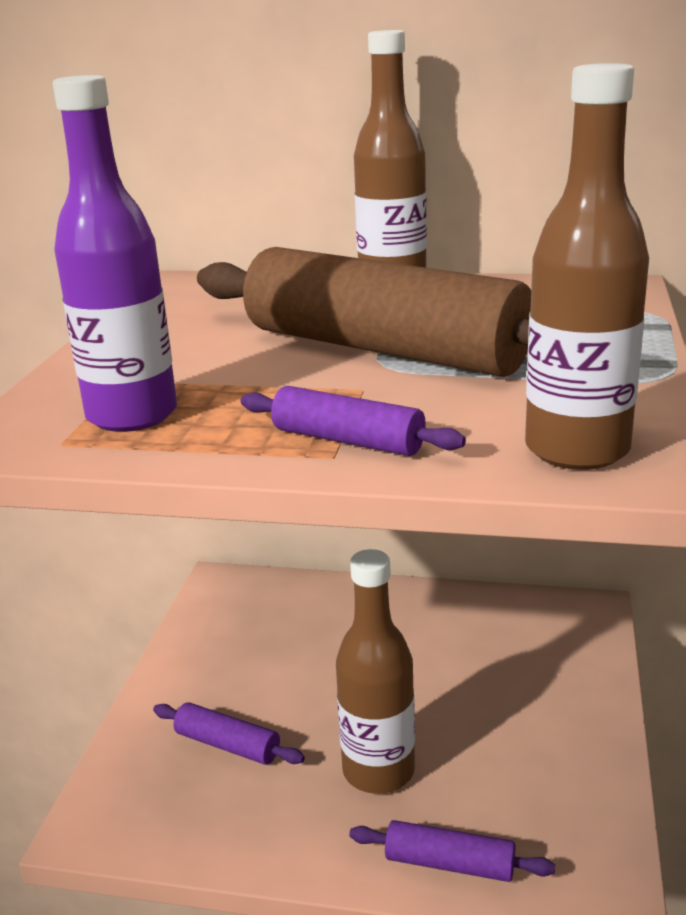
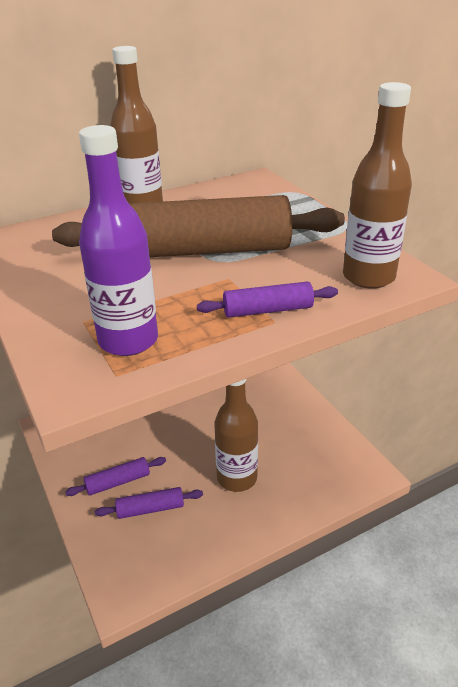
camera: 40 degrees left, 10 degrees up
(449, 863) = (306, 500): purple rolling pin -> purple rolling pin (118, 482)

